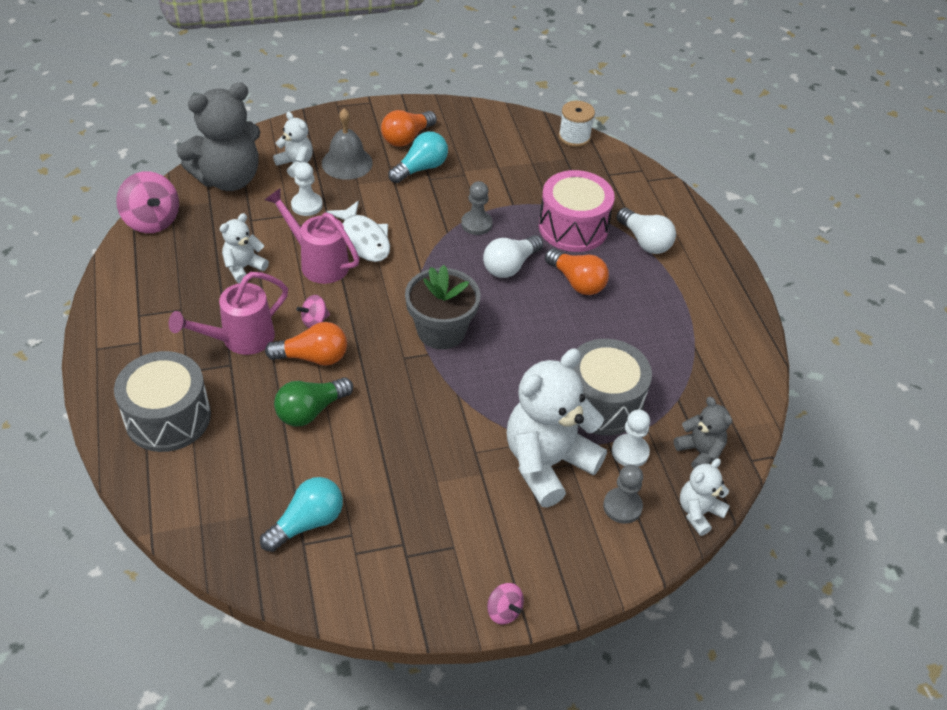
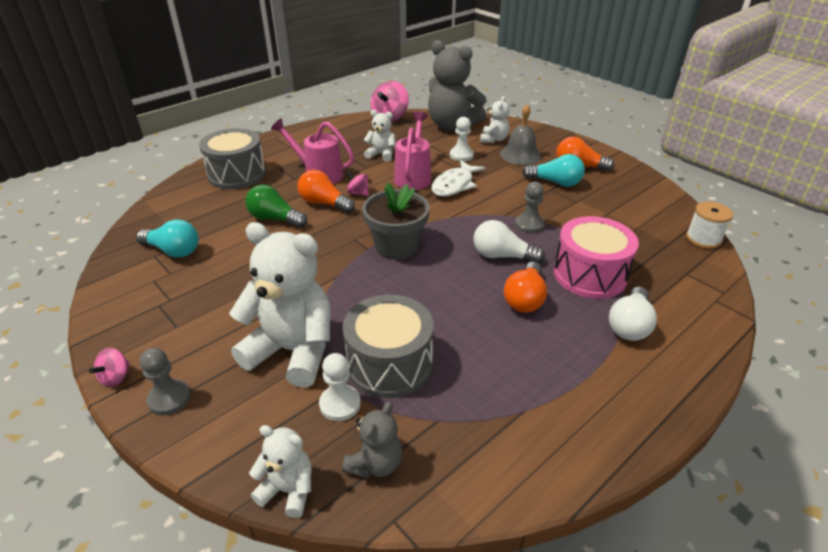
camera: 65 degrees right, 10 degrees down
(313, 357) = (324, 203): orange light bulb -> orange light bulb turned 150 degrees clockwise
(622, 506) = (266, 421): grey pawn -> grey pawn (169, 398)

